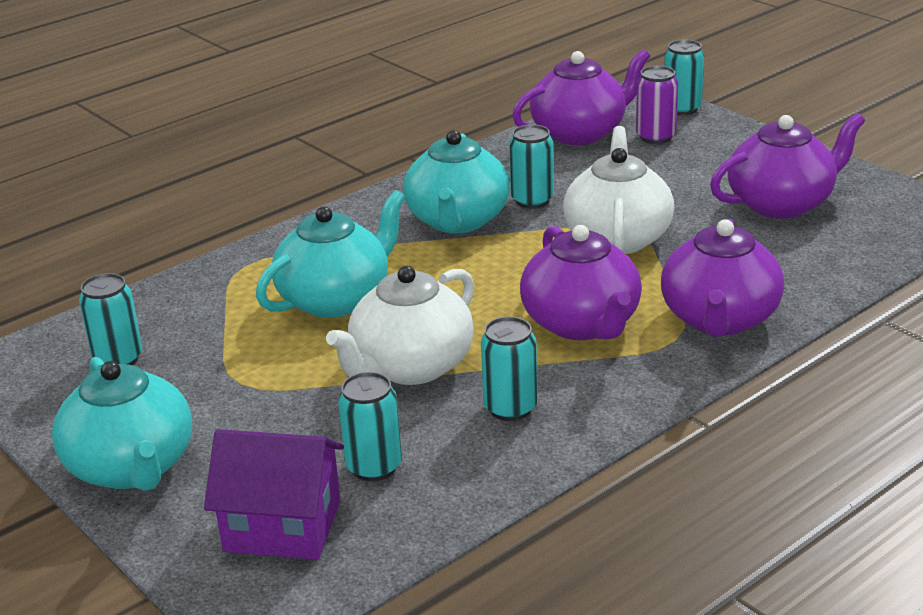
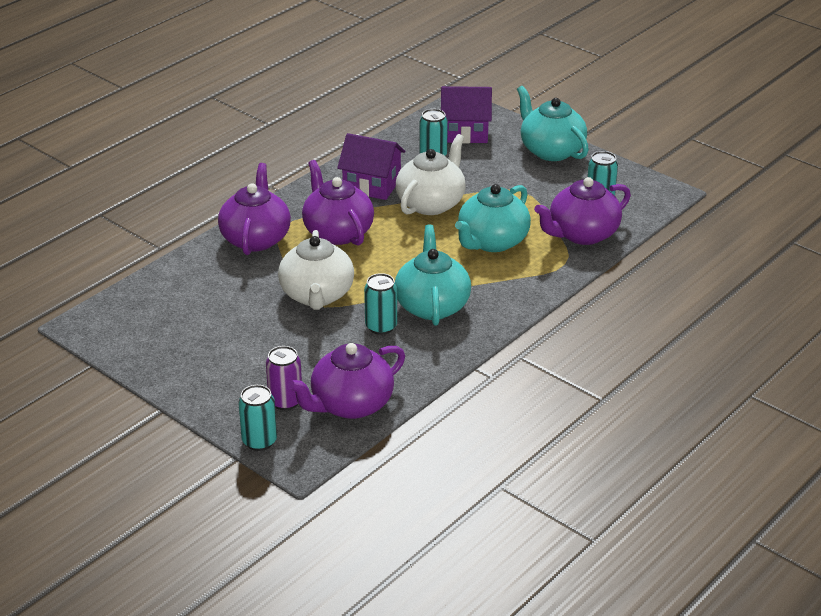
camera: 170 degrees right, 5 degrees up
(510, 408) = (372, 185): turquoise can -> purple house
(781, 204) = (197, 330): purple teapot -> purple teapot (582, 234)

